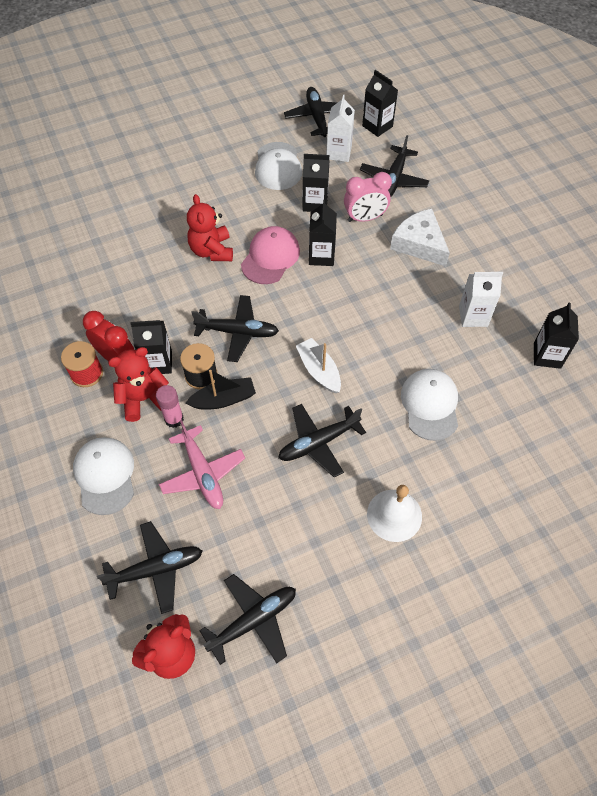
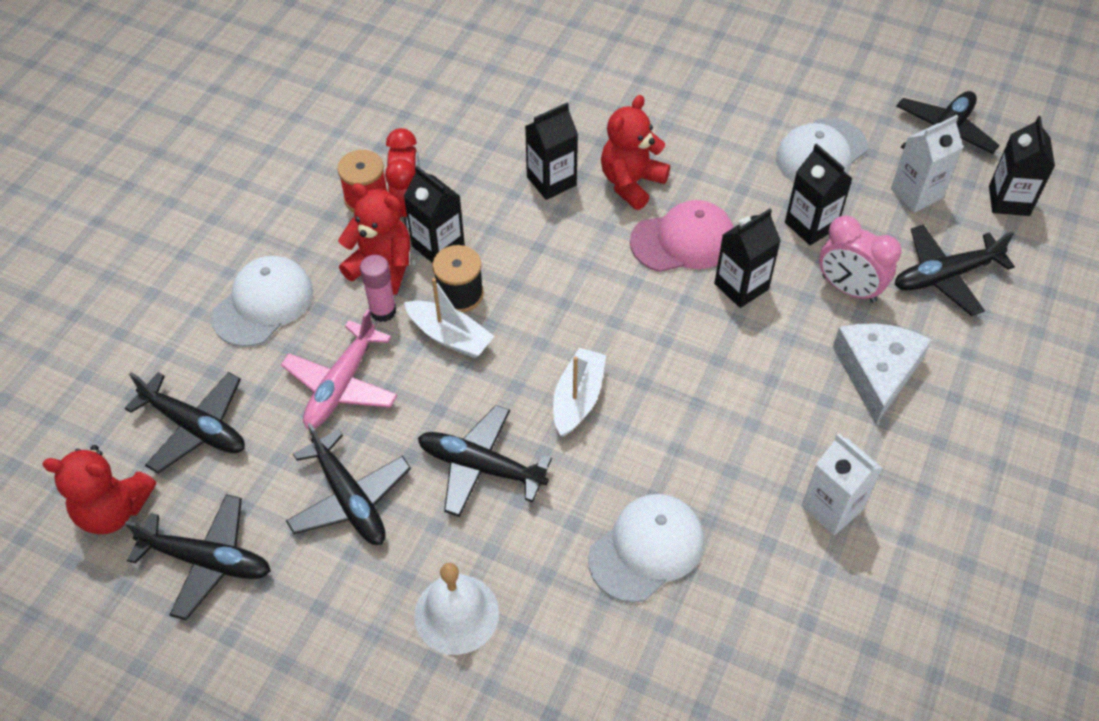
camera: 50 degrees right, 5 degrees down
(223, 399) = (450, 336): black boat -> white boat
(238, 332) = (549, 285): black plane -> black plane (350, 499)
(547, 356) = (864, 639): black carton -> black carton (551, 181)

